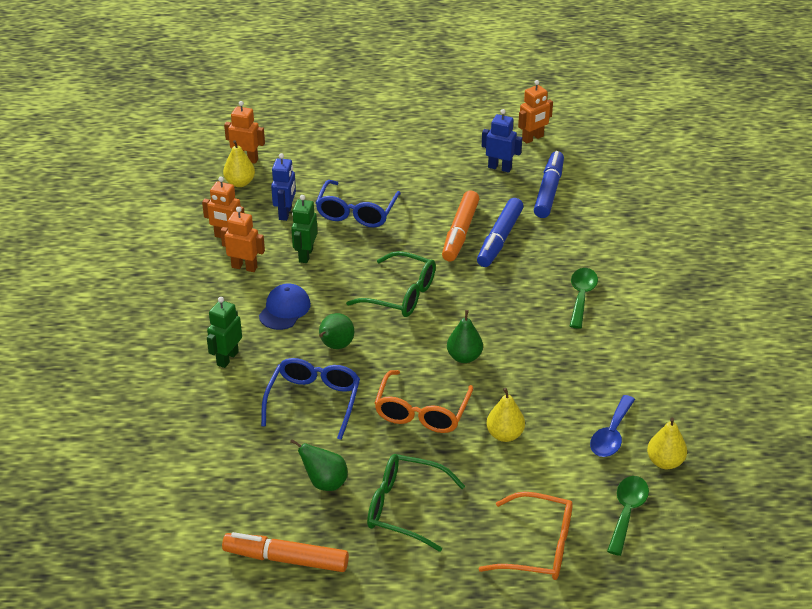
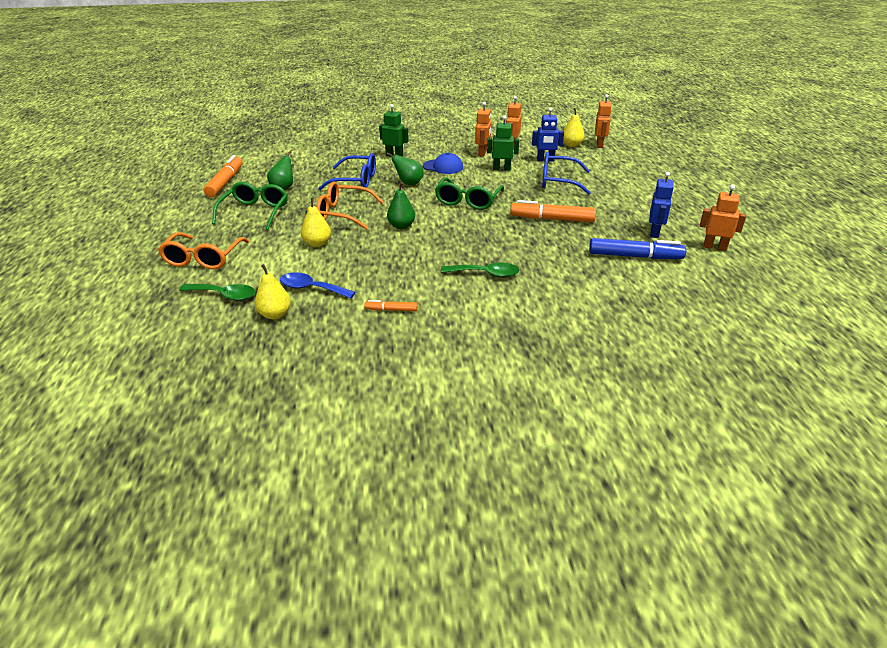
camera: 85 degrees right, 5 degrees down
(499, 239) = (551, 235): blue marker -> none
(533, 138) = (714, 247): orange robot -> orange robot turned 150 degrees clockwise
(652, 370) = (391, 310): none -> orange marker

